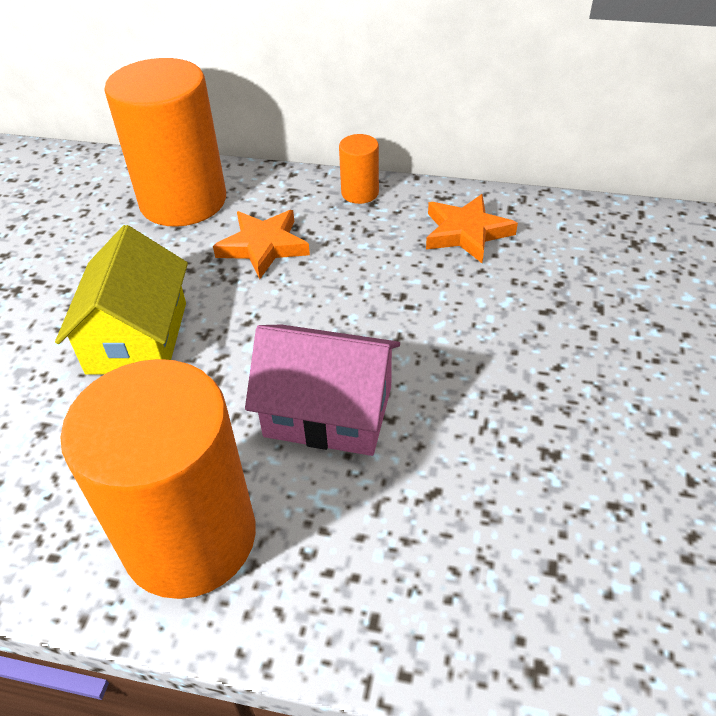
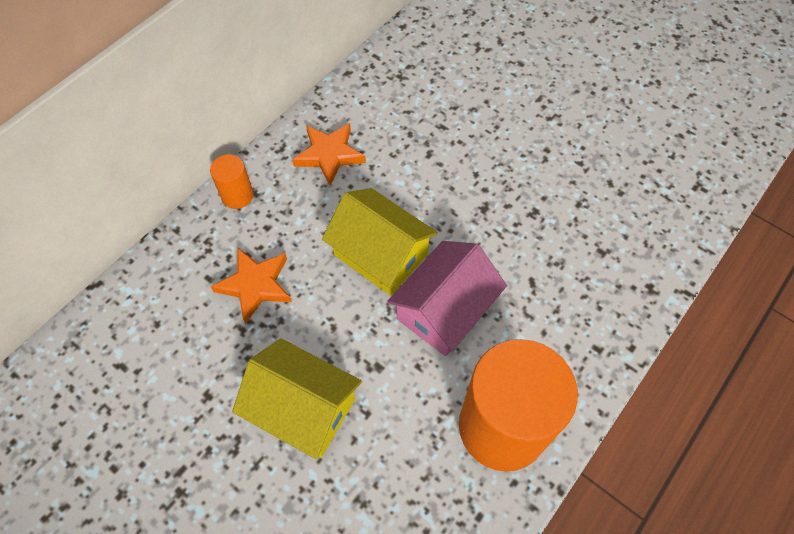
camera: 65 degrees left, 15 degrees up
(183, 201) = (152, 323): orange cylinder -> none
(367, 324) = (380, 254): none -> yellow house

